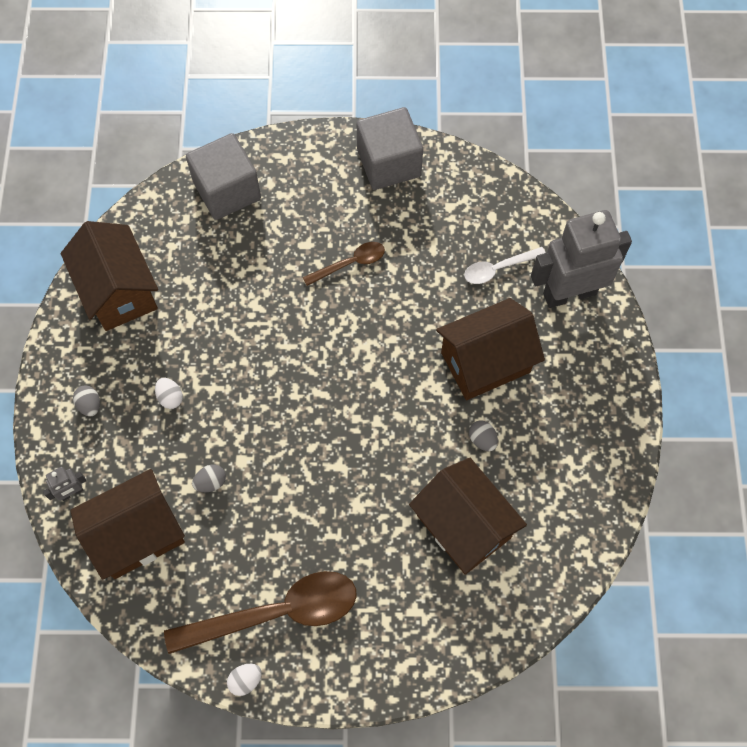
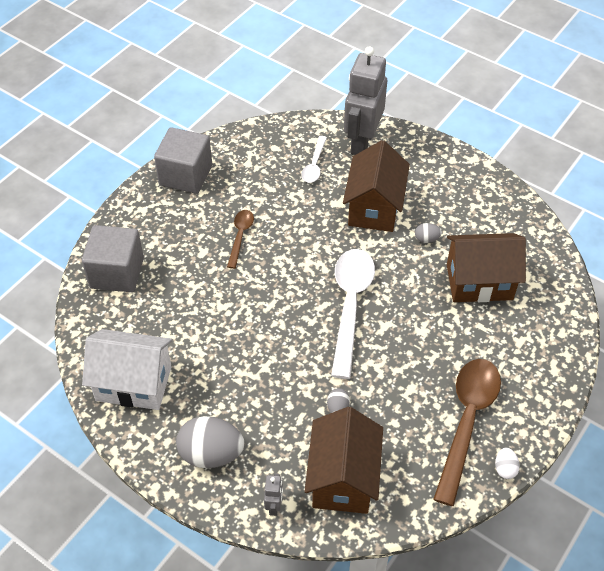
camera: 55 degrees left, 15 degrees down
(90, 405) = (211, 454): grey egg -> grey egg, size x2.16
(119, 291) = (134, 383): brown house -> white house
(170, 397) = (250, 397): white egg -> none
(339, 419) = (350, 306): none -> white spoon

